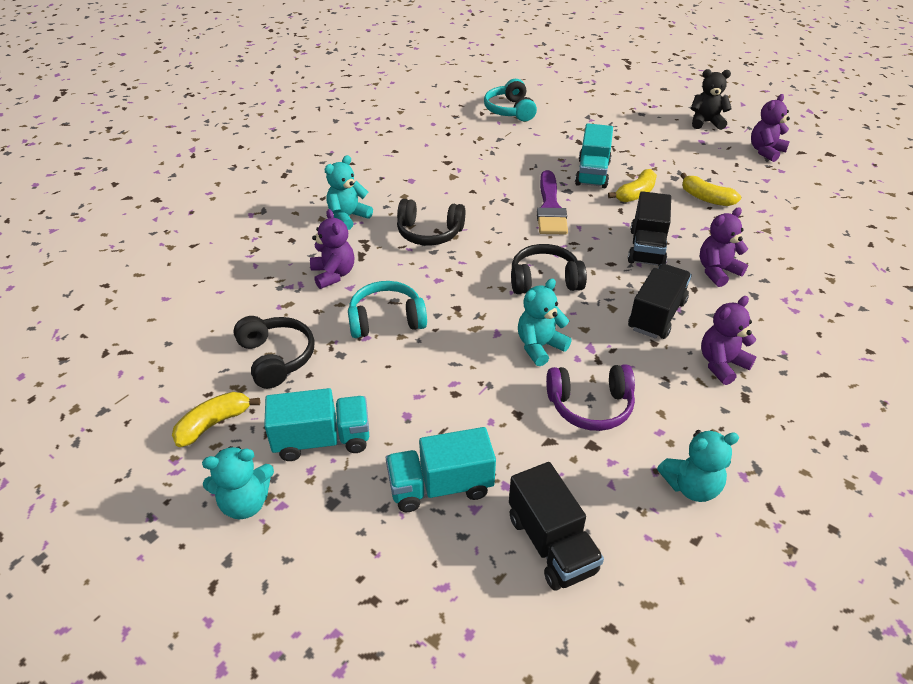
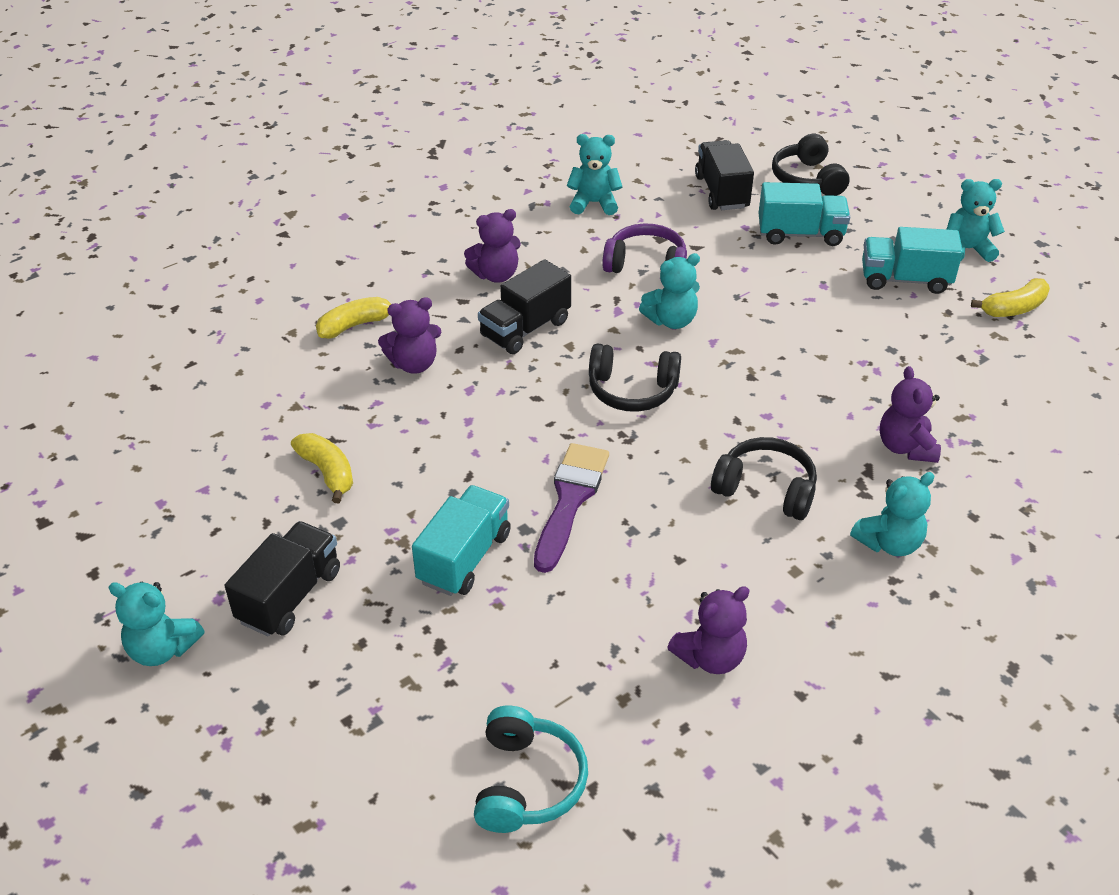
camera: 165 degrees left, 0 degrees up
(276, 358) = (963, 357): black headphones -> black headphones (807, 179)
(386, 320) = (838, 376): turquoise headphones -> none
(636, 194) = (424, 501): yellow banana -> yellow banana (355, 325)
(647, 248) = (475, 410): black truck -> black truck (289, 596)
(705, 122) = (162, 649): black teddy bear -> turquoise teddy bear
(765, 151) = (138, 549): purple teddy bear -> purple teddy bear (710, 657)

